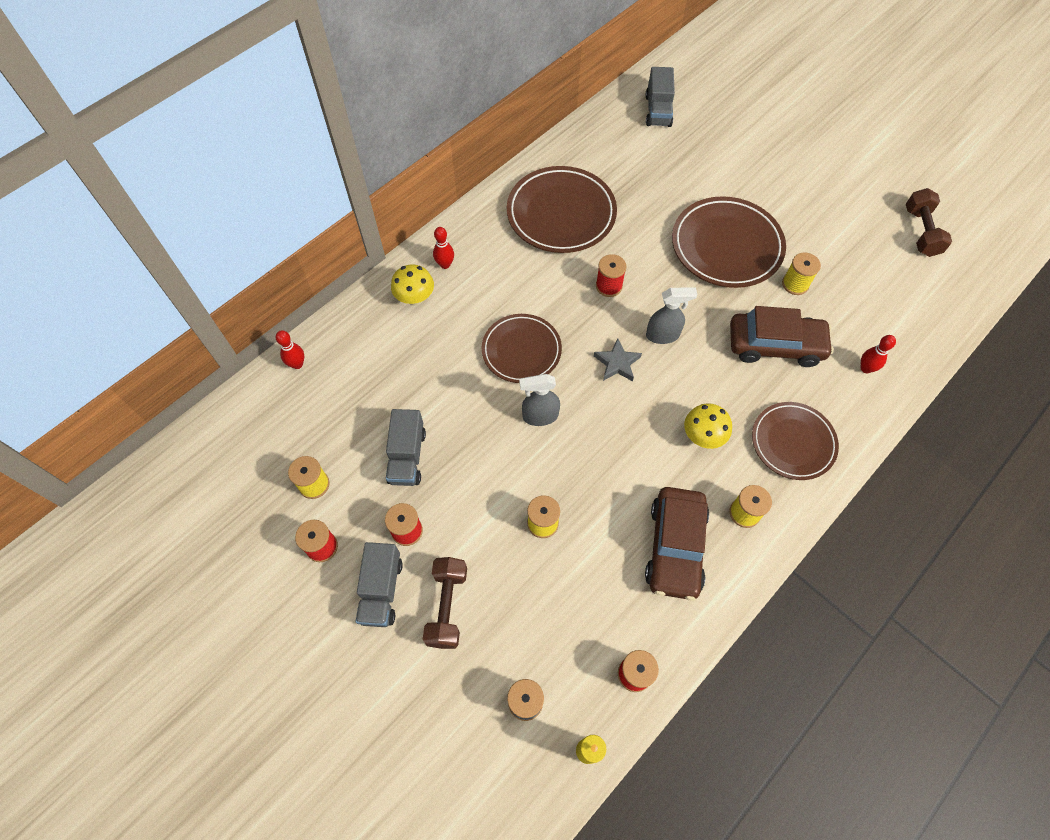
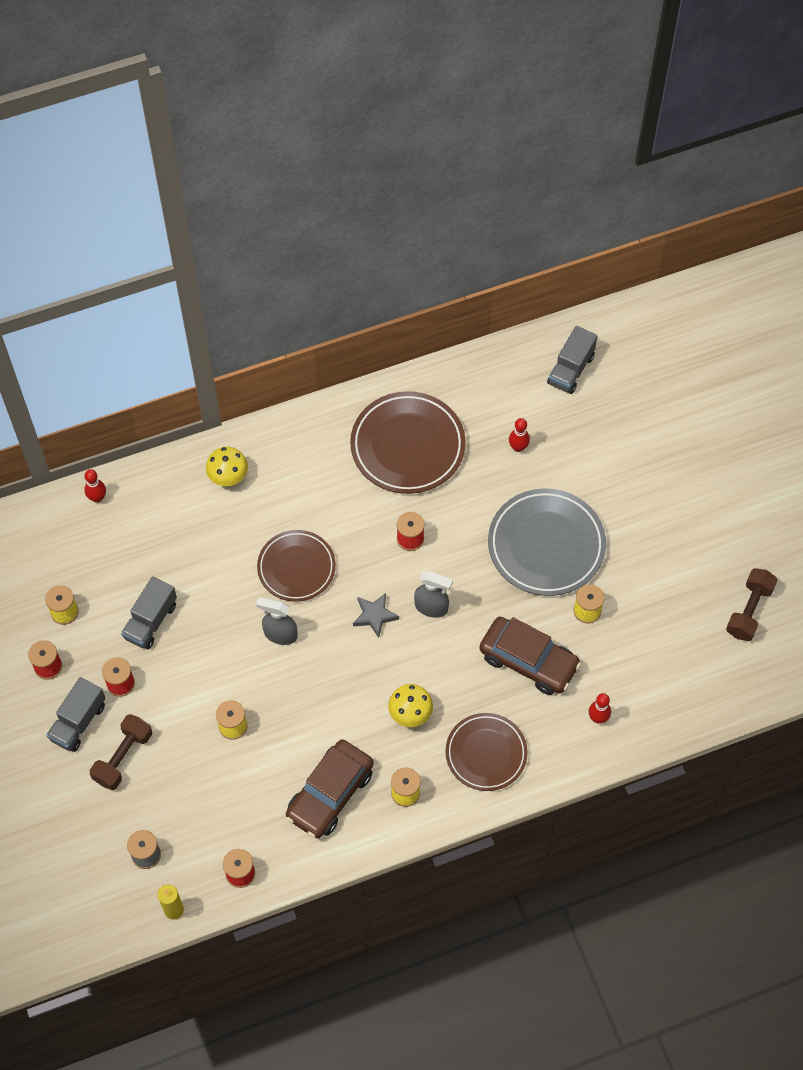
camera: 25 degrees right, 0 degrees up
(445, 264) = (272, 454): red bowling pin -> red bowling pin (518, 447)
(726, 246) = (546, 545): brown plate -> grey plate

